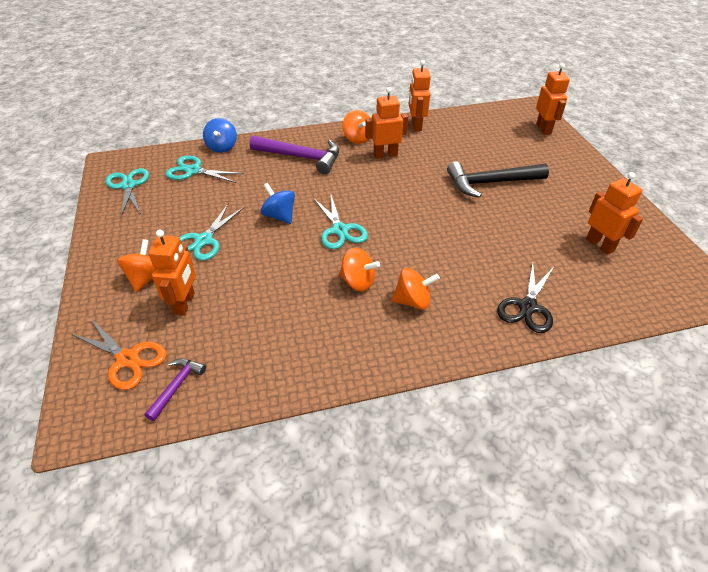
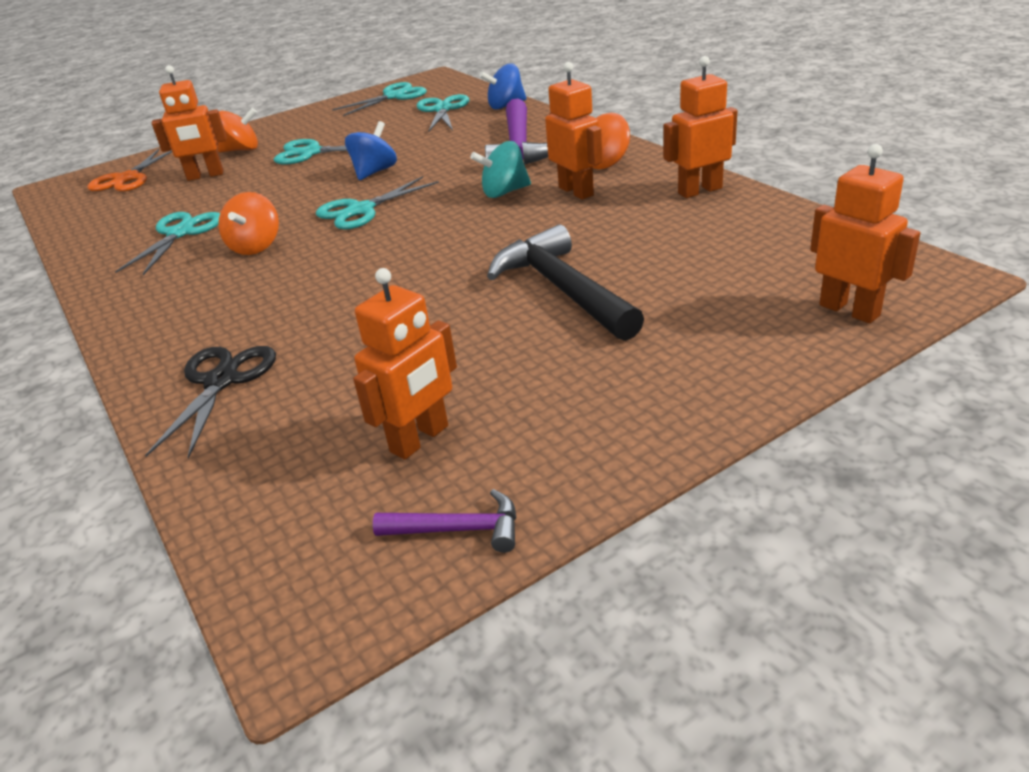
camera: 75 degrees right, 10 degrees down
(176, 386) = (90, 206): purple hammer -> purple hammer (458, 529)
(299, 322) = (180, 233): none -> turquoise scissors
(364, 175) = (504, 192): none -> turquoise spinning top
(412, 301) = (223, 289): orange spinning top -> none
(528, 307) = (221, 381): black scissors -> black scissors turned 90 degrees clockwise
(544, 129) = (849, 310): orange robot -> orange robot turned 105 degrees counterclockwise

